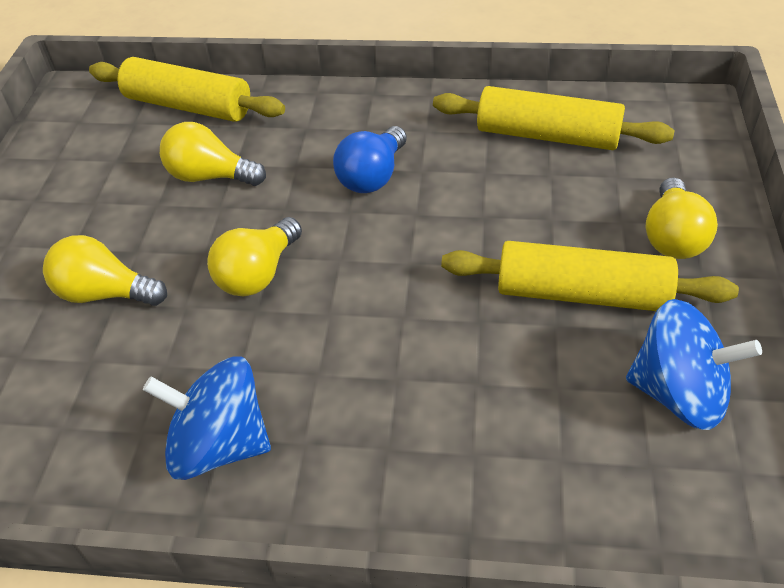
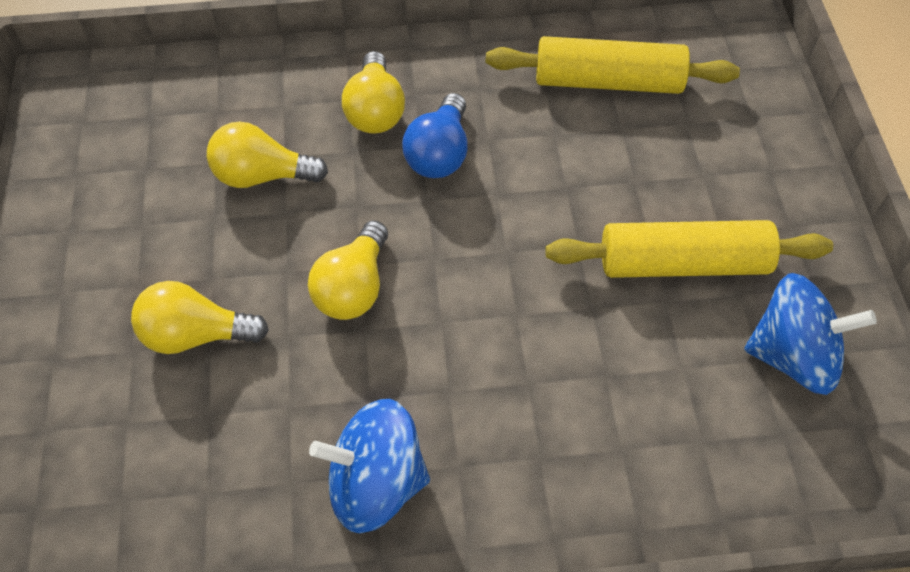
camera: 15 degrees left, 10 degrees up
(188, 106) = (206, 86): yellow rolling pin -> none
(672, 237) = (755, 187): yellow light bulb -> yellow light bulb (375, 111)

